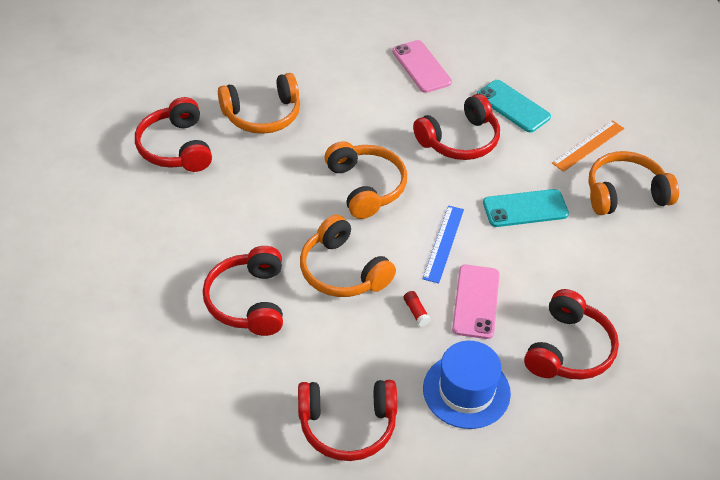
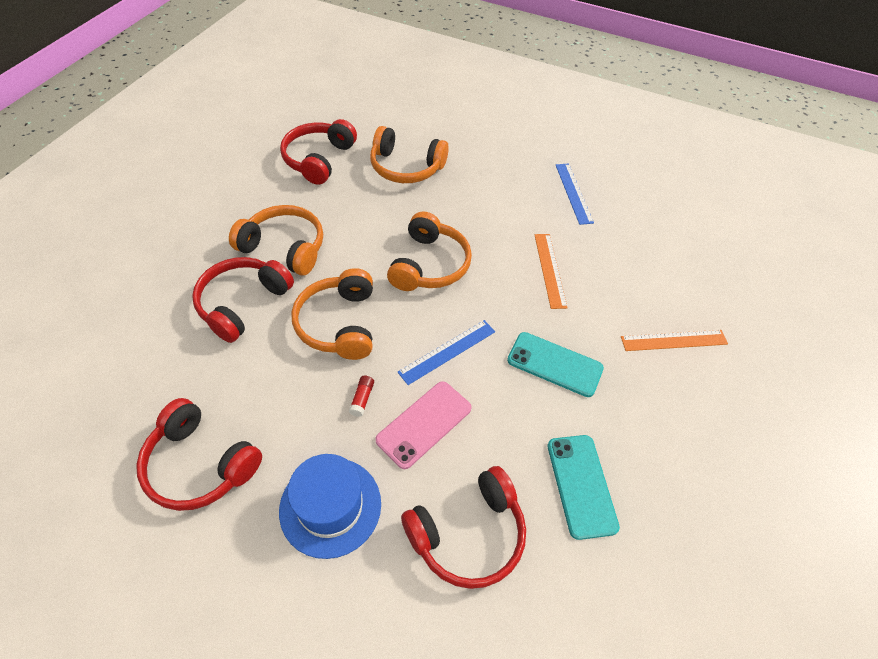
camera: 35 degrees right, 5 degrees up
(421, 67) = (573, 193): pink phone -> blue ruler
(460, 140) = (550, 270): red headphones -> orange ruler
(513, 106) = (628, 266): turquoise phone -> turquoise phone (581, 485)
(625, 193) = (673, 409): orange headphones -> orange headphones (285, 247)

